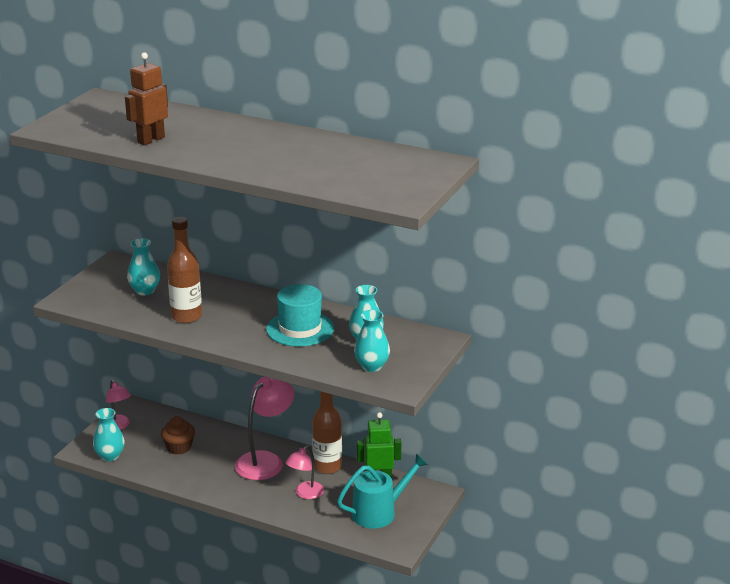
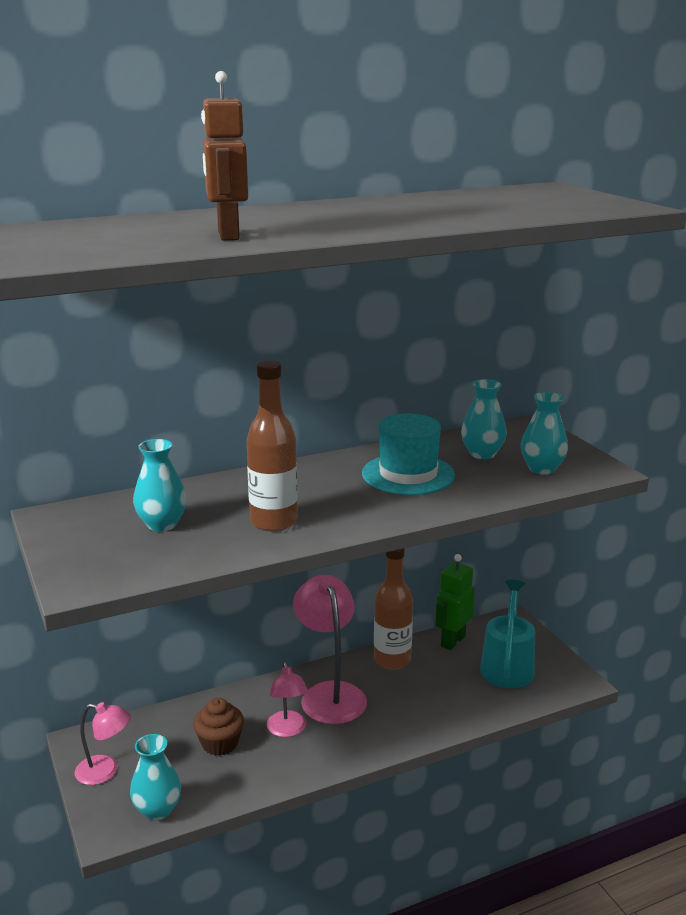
camera: 50 degrees left, 5 degrees down
(305, 494) = (423, 696): pink lamp -> pink lamp (288, 730)

